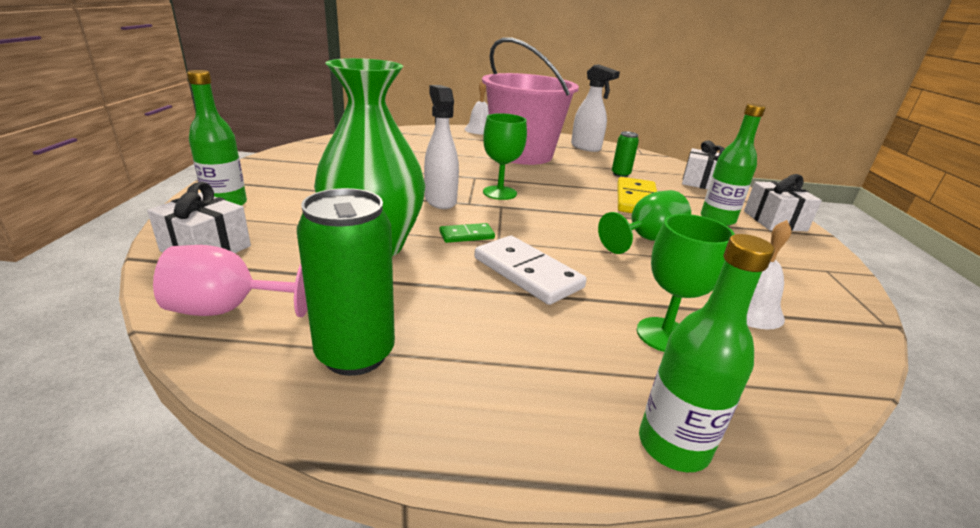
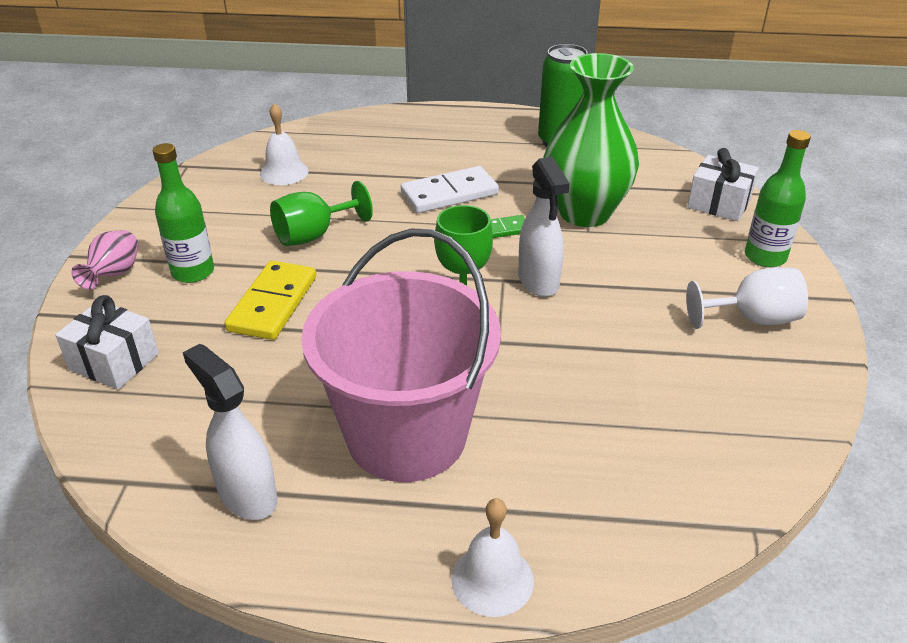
camera: 175 degrees left, 10 degrees up
(228, 309) = (652, 161): pink goblet -> none
(290, 175) = (752, 319): none -> white goblet
(527, 273) = (449, 193): white domino -> white domino turned 75 degrees counterclockwise
(620, 174) = (247, 375): green can -> none
(664, 335) = (365, 155): green goblet -> none
(673, 445) = (398, 114): green bottle -> none
(774, 221) = (114, 274): white gift -> pink vase

